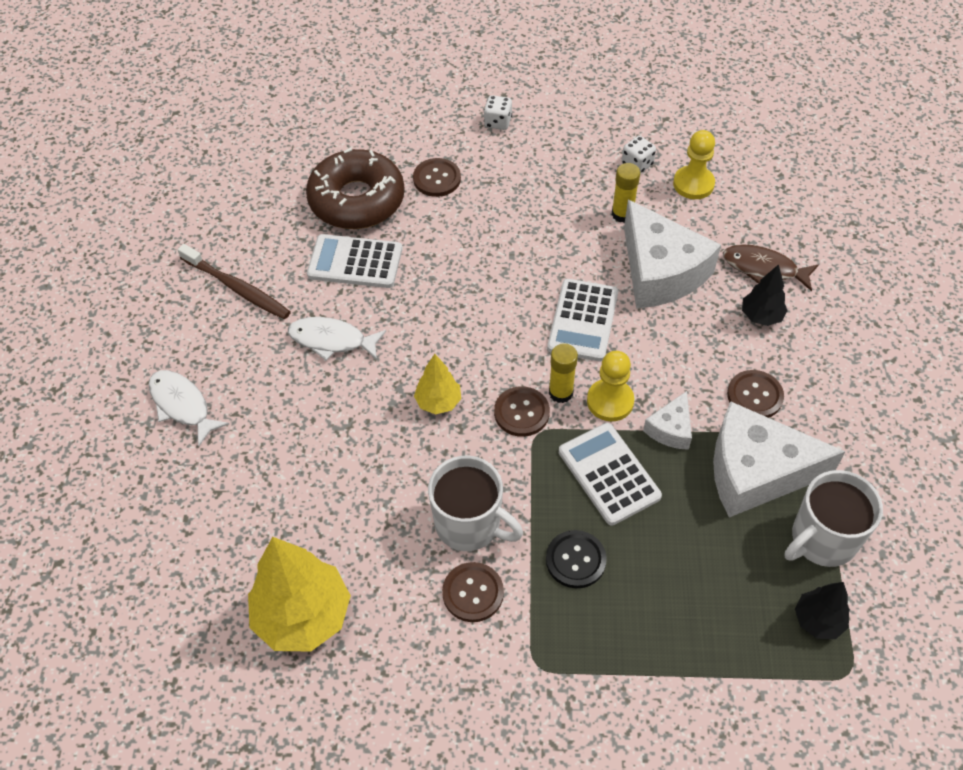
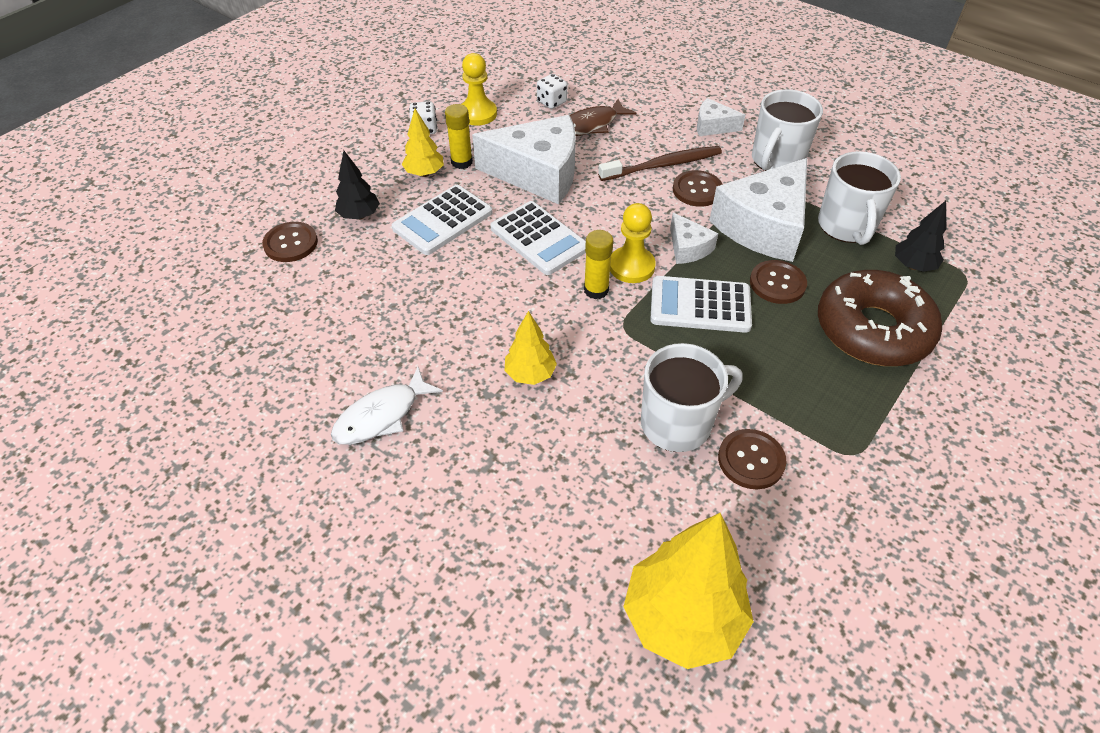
camera: 55 degrees left, 5 degrees down
(182, 405) = (325, 596): white fish -> none
(237, 288) = (231, 460): brown toothbrush -> brown toothbrush (663, 165)
(355, 262) = (312, 348): white calculator -> white calculator (442, 220)
(357, 200) = (243, 308): brown donut -> brown donut (872, 329)
(498, 122) = (282, 176): white dice -> white dice (552, 102)
(521, 412) = (593, 325): brown button -> brown button (777, 283)
(575, 560) = (767, 371): black button -> none
(585, 201) = (424, 173): none -> yellow tree
(761, 316) = (631, 149): black tree -> black tree (359, 216)
(862, 359) = (713, 126): none -> white cheese
(864, 436) = (776, 160): none -> white mug

